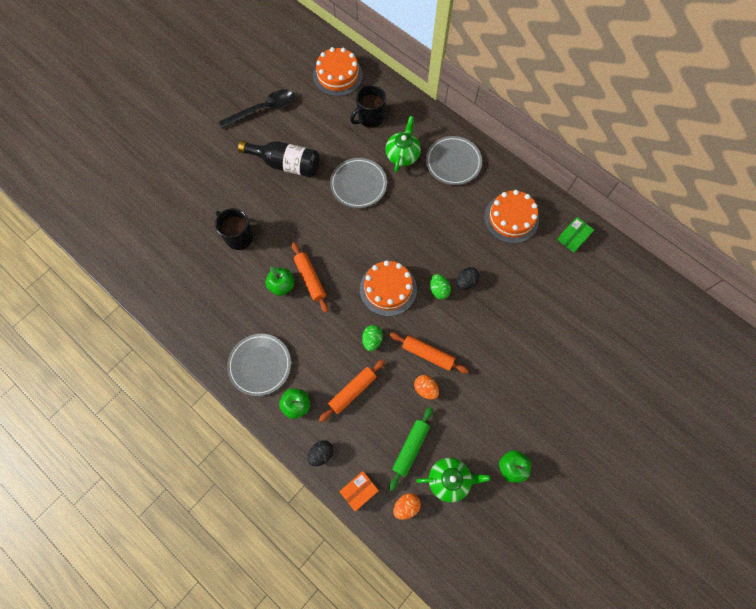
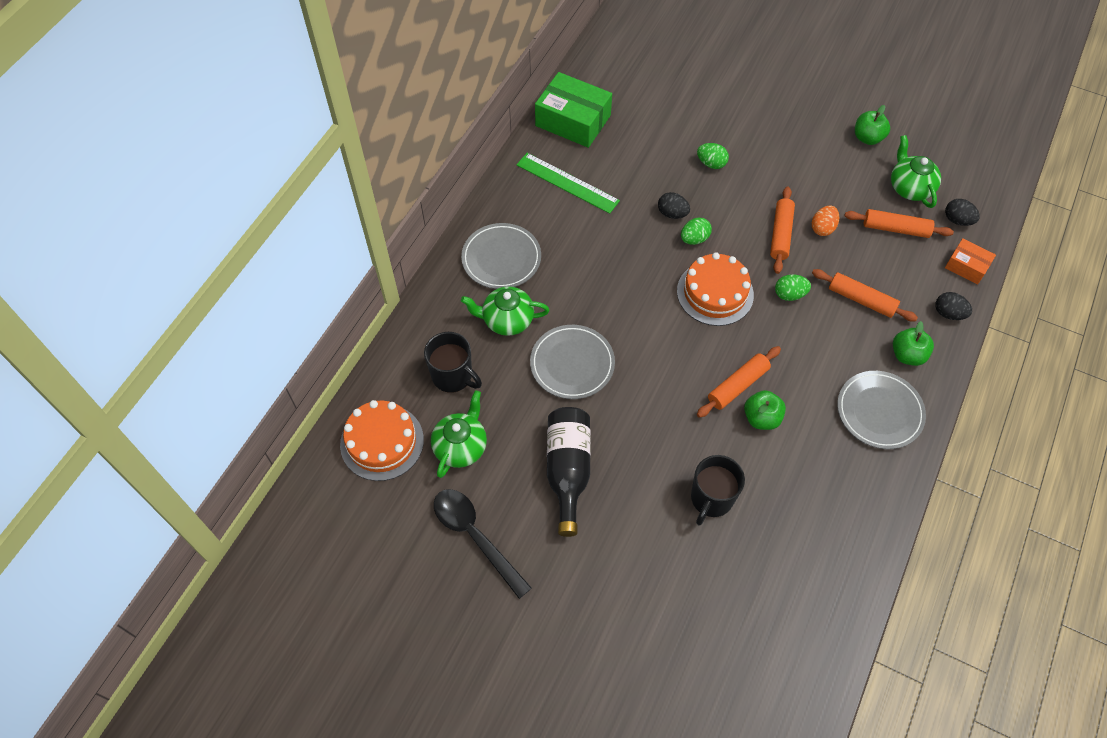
camera: 105 degrees left, 10 degrees down
(321, 113) = (461, 446): none -> green teapot
(406, 506) = (957, 220): orange egg -> black egg
(410, 448) = (895, 229): green rolling pin -> orange rolling pin
(509, 326) = (711, 163): none -> green egg
(511, 218) = (567, 183): orange cake -> green ruler
(573, 237) = (573, 120): green box -> green box, size x1.86

